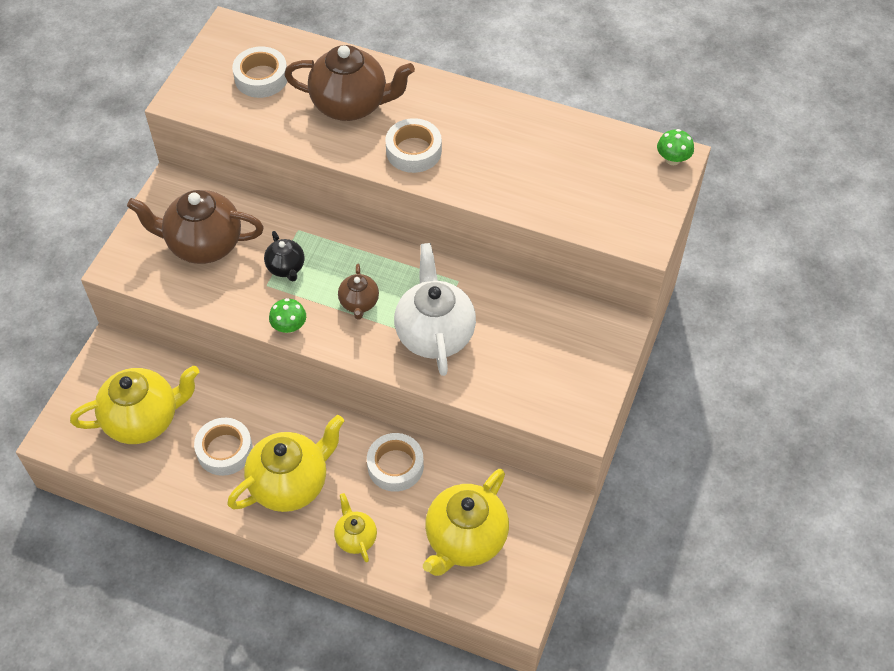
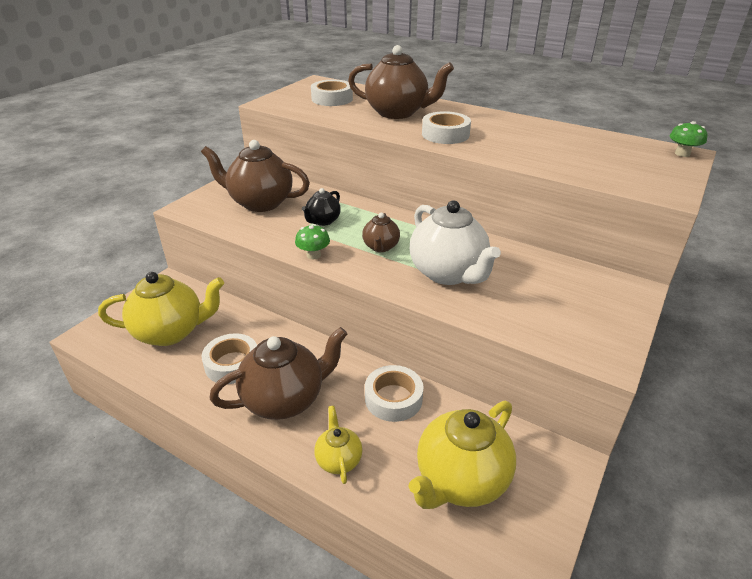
camera: 10 degrees right, 20 degrees down
(286, 268) = (323, 221): black teapot -> black teapot turned 45 degrees clockwise
(290, 484) = (285, 399): yellow teapot -> brown teapot
(435, 334) = (448, 273): white teapot -> white teapot turned 150 degrees clockwise

